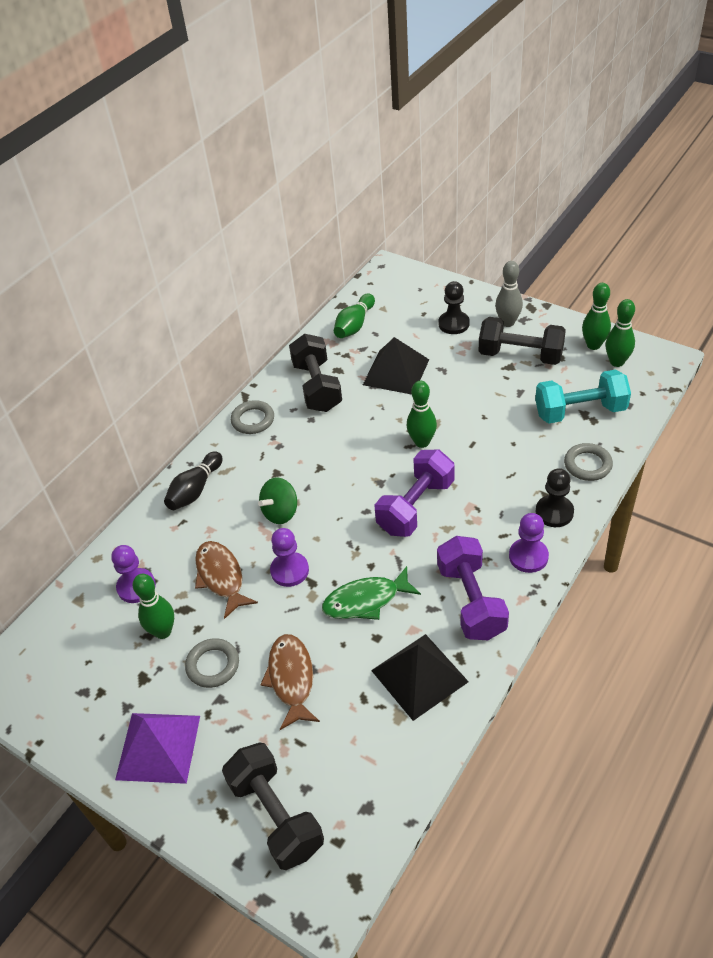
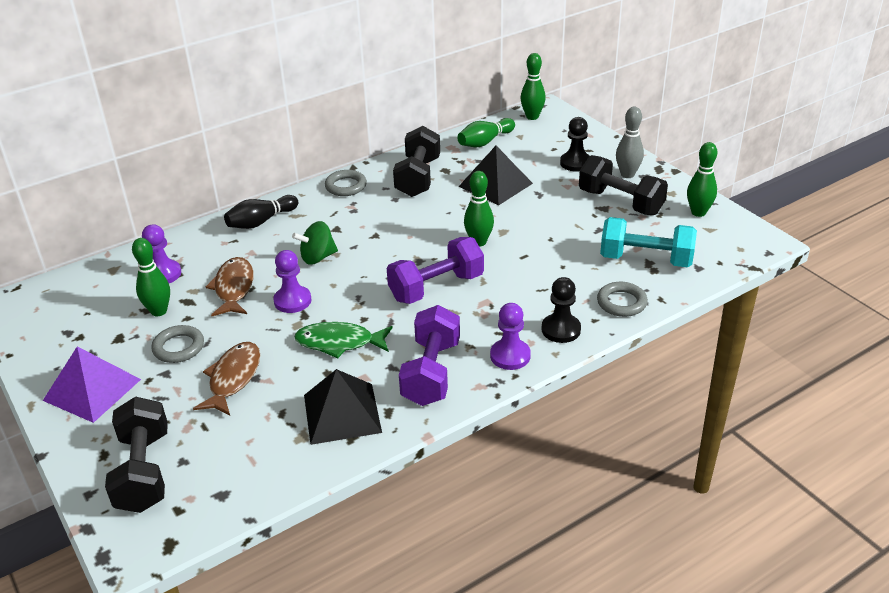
camera: 20 degrees right, 10 degrees down
(617, 362) = (712, 231): green bowling pin -> green bowling pin (532, 117)

